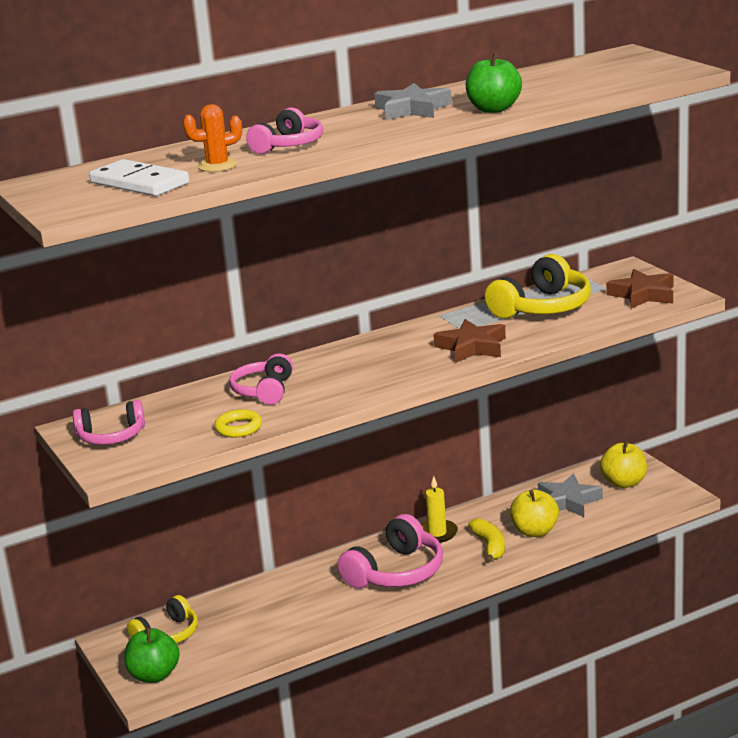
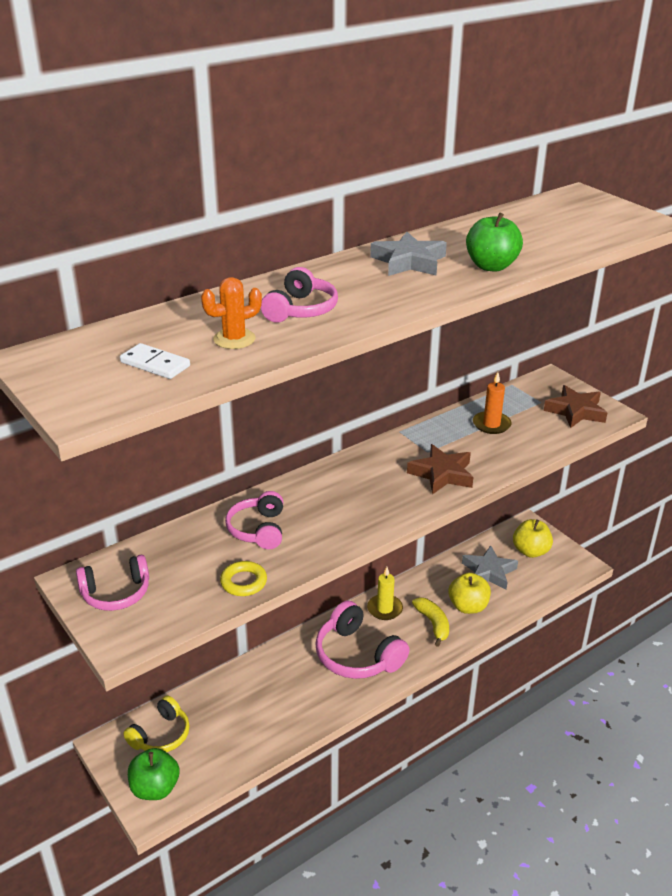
camera: 10 degrees left, 10 degrees up
(139, 183) = (155, 364): white domino -> white domino, size x0.62
(396, 572) = (357, 655): pink headphones -> pink headphones turned 105 degrees clockwise
(542, 307) = (491, 424): yellow headphones -> orange candle

